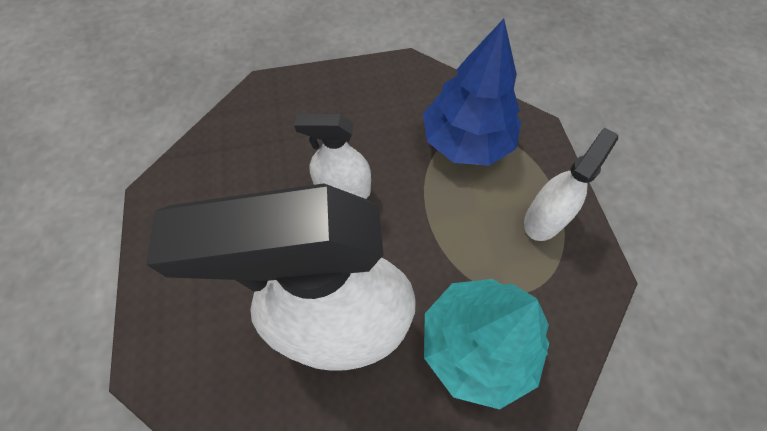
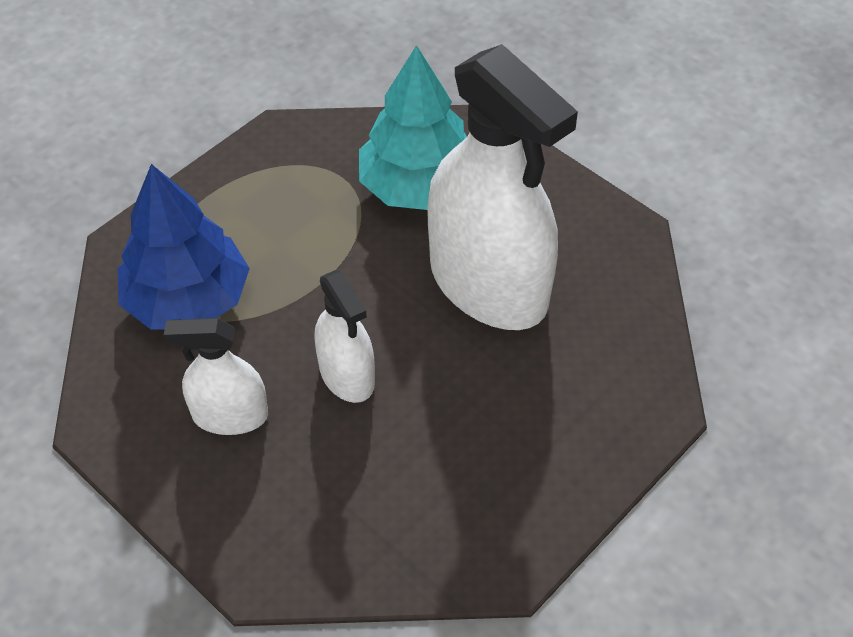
camera: 125 degrees left, 10 degrees down
(544, 219) = (247, 192): white spray bottle -> white spray bottle (230, 415)

